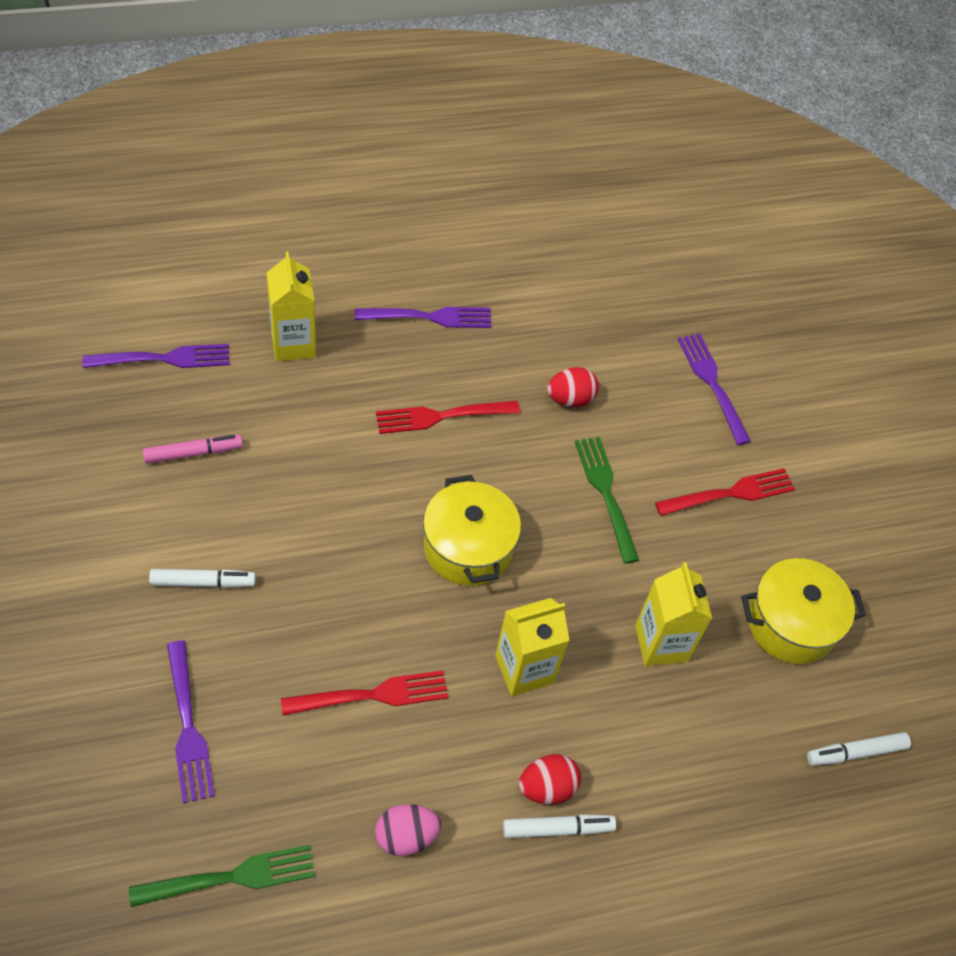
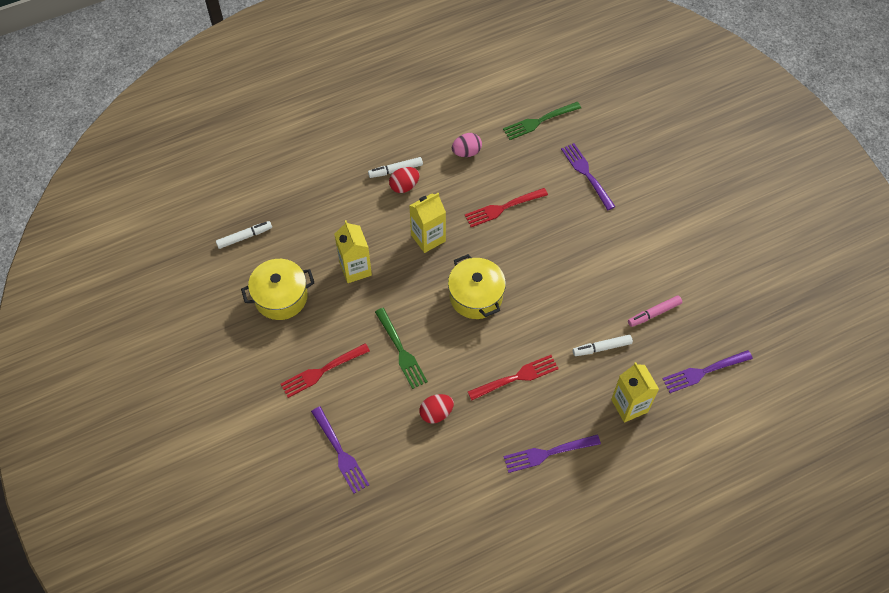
camera: 175 degrees right, 5 degrees up
(203, 582) = (612, 242): white marker -> white marker (602, 348)

